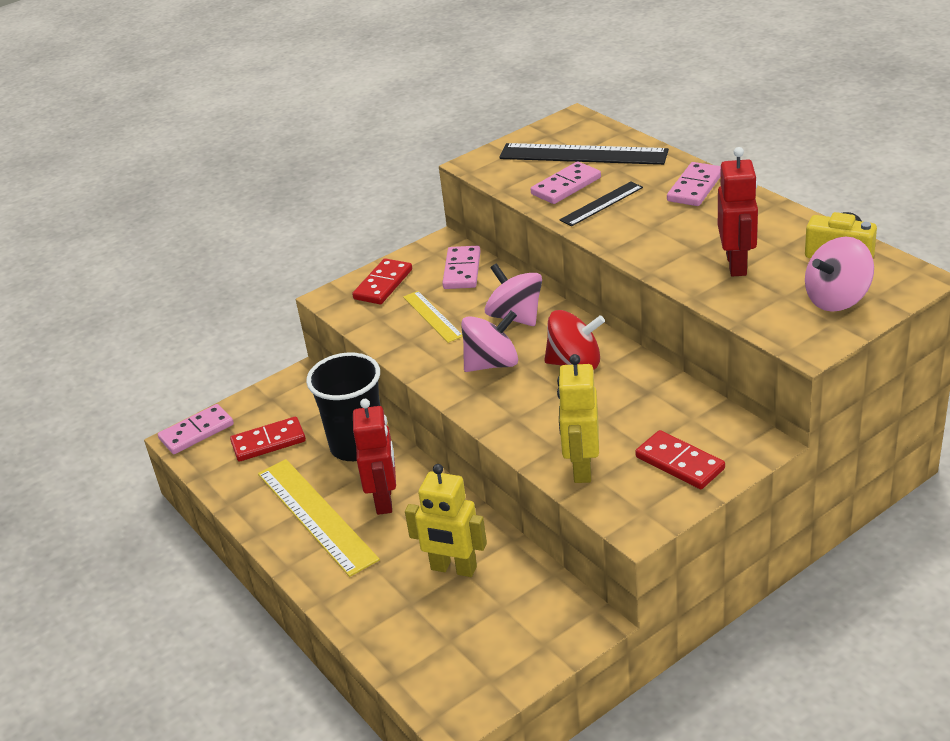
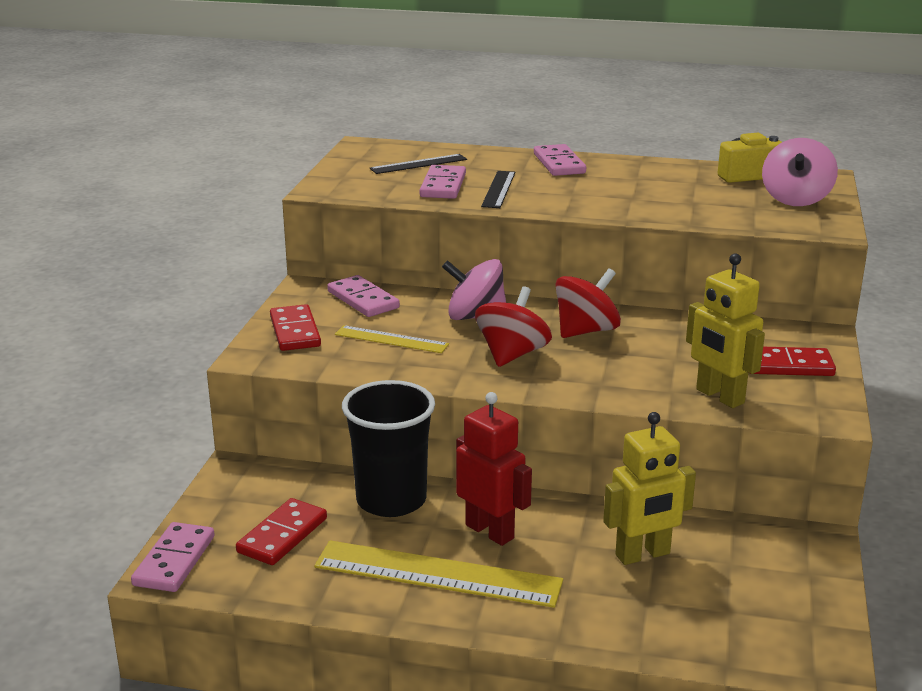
camera: 45 degrees left, 10 degrees down
(492, 364) = (512, 355): pink spinning top -> red spinning top
(583, 154) = (418, 164): black ruler -> black ruler, size x0.56
(737, 264) = (685, 198): red robot -> none

